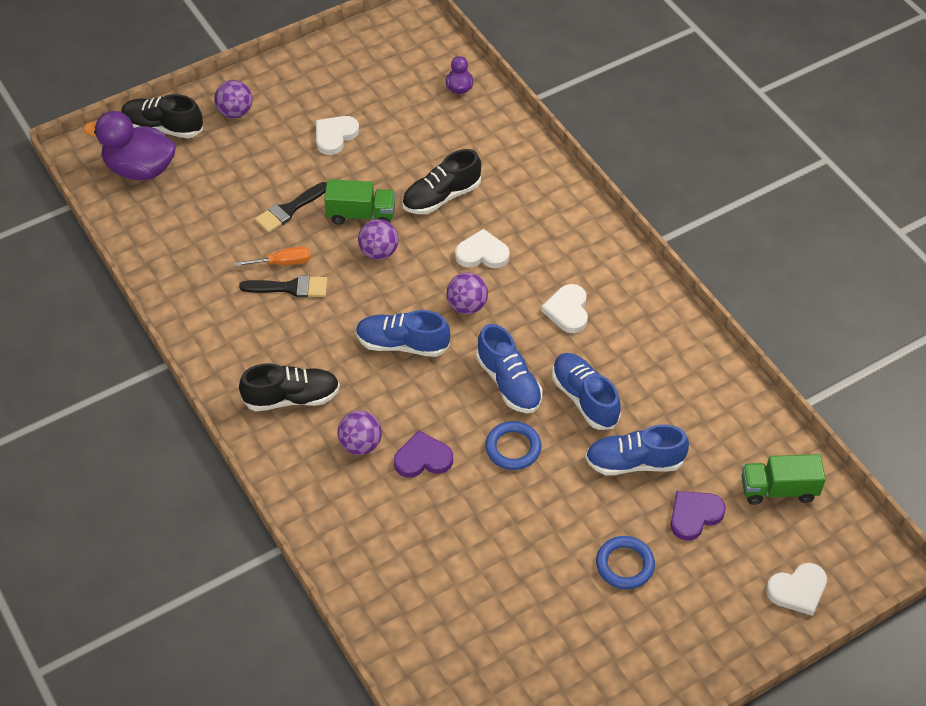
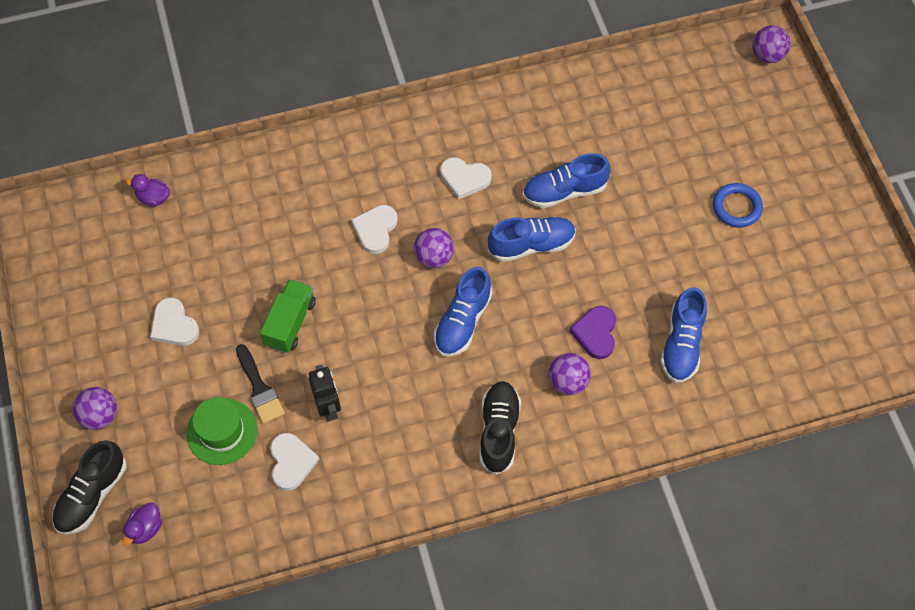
camera: 75 degrees left, 10 degrees up
(140, 169) = (145, 528): purple duck -> purple duck, size x0.48
(240, 195) = (221, 431): none -> green hat
(283, 263) = (328, 407): orange screwdriver -> black robot
(290, 288) = (363, 407): black brush -> none
(379, 252) = (344, 317): purple ball -> purple ball (767, 55)
(441, 197) = (293, 247): black shoe -> none
(513, 448) = (602, 259): blue ring -> none
(634, 462) = (639, 173): blue shoe -> blue shoe (681, 344)
(694, 515) = (700, 145): purple heart -> none
(778, 489) = (688, 81): green truck -> none
(798, 590) = (782, 98): white heart -> white heart (291, 462)

